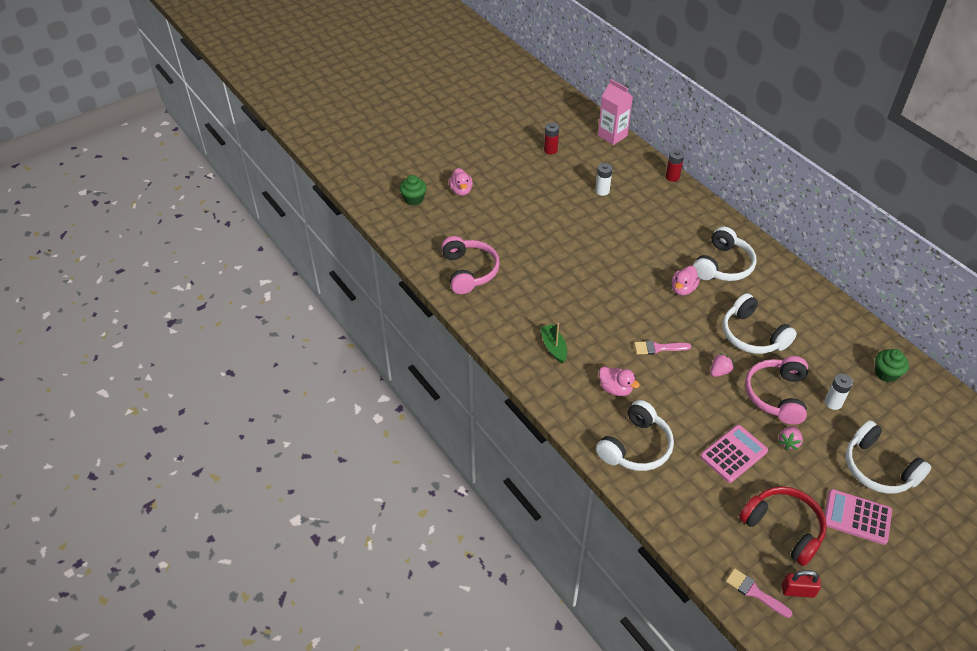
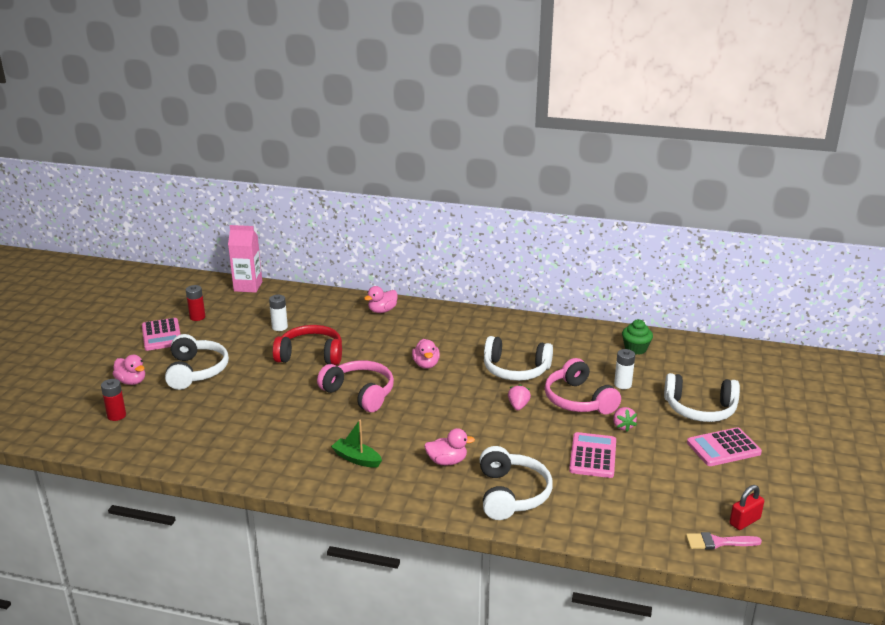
camera: 40 degrees left, 20 degrees down
(414, 199) = (82, 409): green cupcake -> none
(469, 271) = (207, 440): pink headphones -> pink headphones (360, 393)
(512, 156) = (161, 335): none -> pink calculator
(658, 348) = (451, 414): pink brush -> none
(672, 177) = (333, 295): red battery -> red battery (116, 415)
(697, 214) = (382, 310): none -> pink duck
(723, 265) = (441, 335): white headphones -> white headphones (196, 371)
(783, 528) = (685, 485): red headphones -> red headphones (310, 355)

